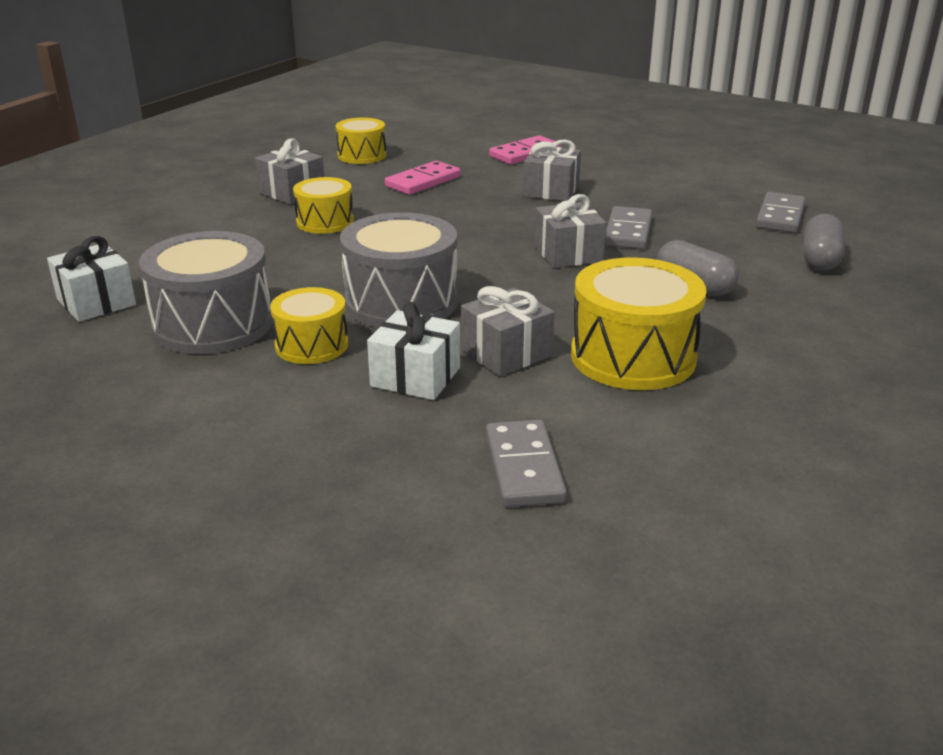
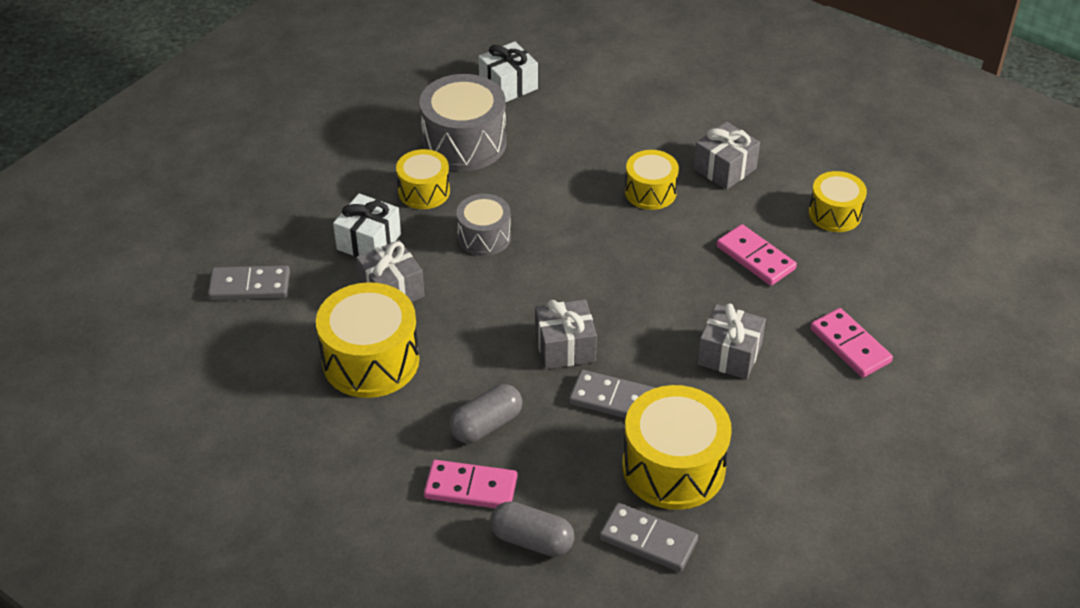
camera: 95 degrees right, 15 degrees up
(401, 302) = (484, 237): grey drum -> grey drum, size x0.60
(694, 208) = (673, 467): none -> yellow drum
(781, 289) = (471, 488): none -> pink domino

